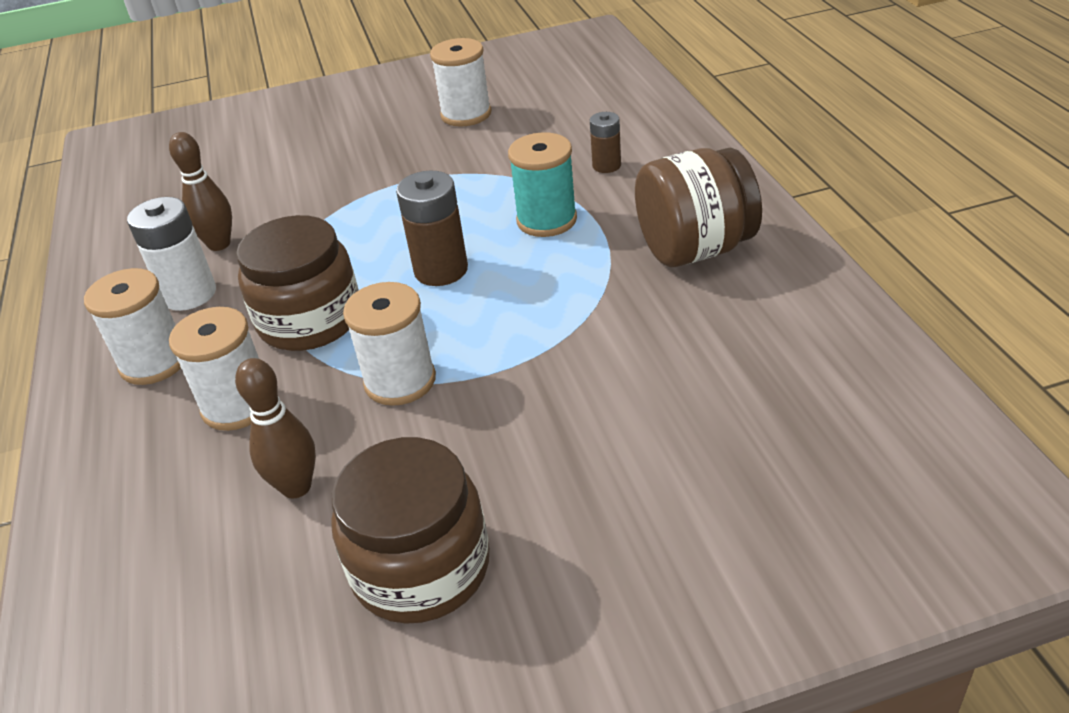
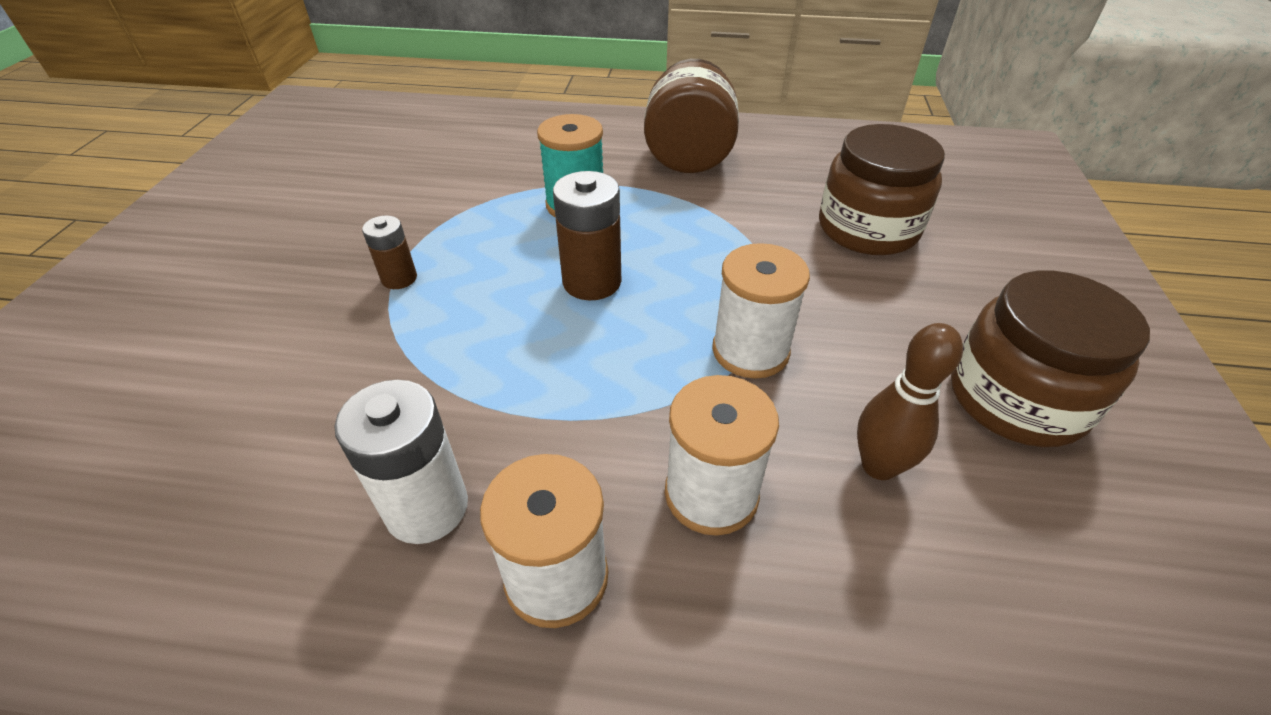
camera: 70 degrees left, 5 degrees up
(219, 244) = (337, 452): brown bowling pin -> none
(310, 320) = (593, 395): brown jar -> brown jar (867, 229)
(466, 114) = (328, 197): white spool -> none
(606, 165) = (528, 156): brown battery -> brown battery (399, 278)

